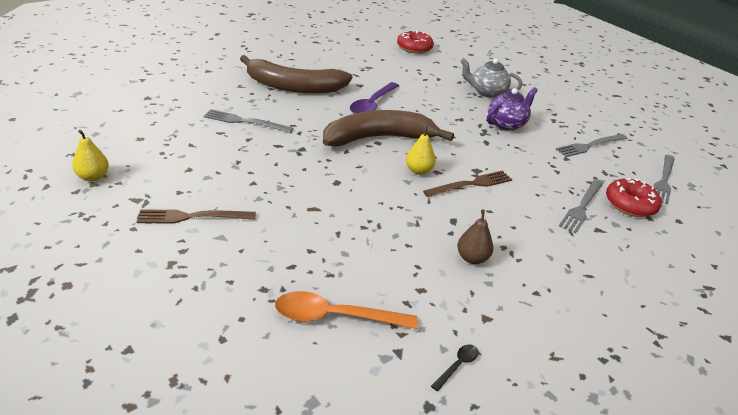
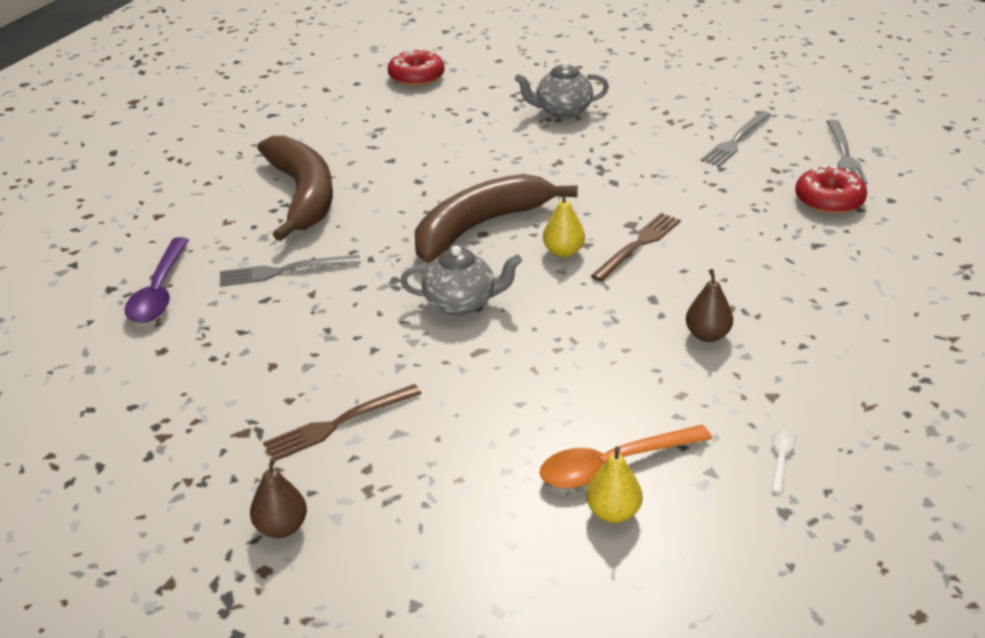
camera: 20 degrees left, 0 degrees up
(93, 177) = (152, 428): yellow pear -> yellow pear (613, 513)
(101, 264) = (281, 527): none -> brown pear
(293, 87) = (303, 195): brown banana -> brown banana turned 90 degrees counterclockwise
(329, 177) = (461, 303): none -> grey teapot
(372, 104) = (431, 183): purple spoon -> purple spoon (159, 291)
(457, 366) = (781, 458): black spoon -> white spoon
(506, 124) = (619, 148): purple teapot -> none
(582, 207) = (780, 224): grey fork -> none

